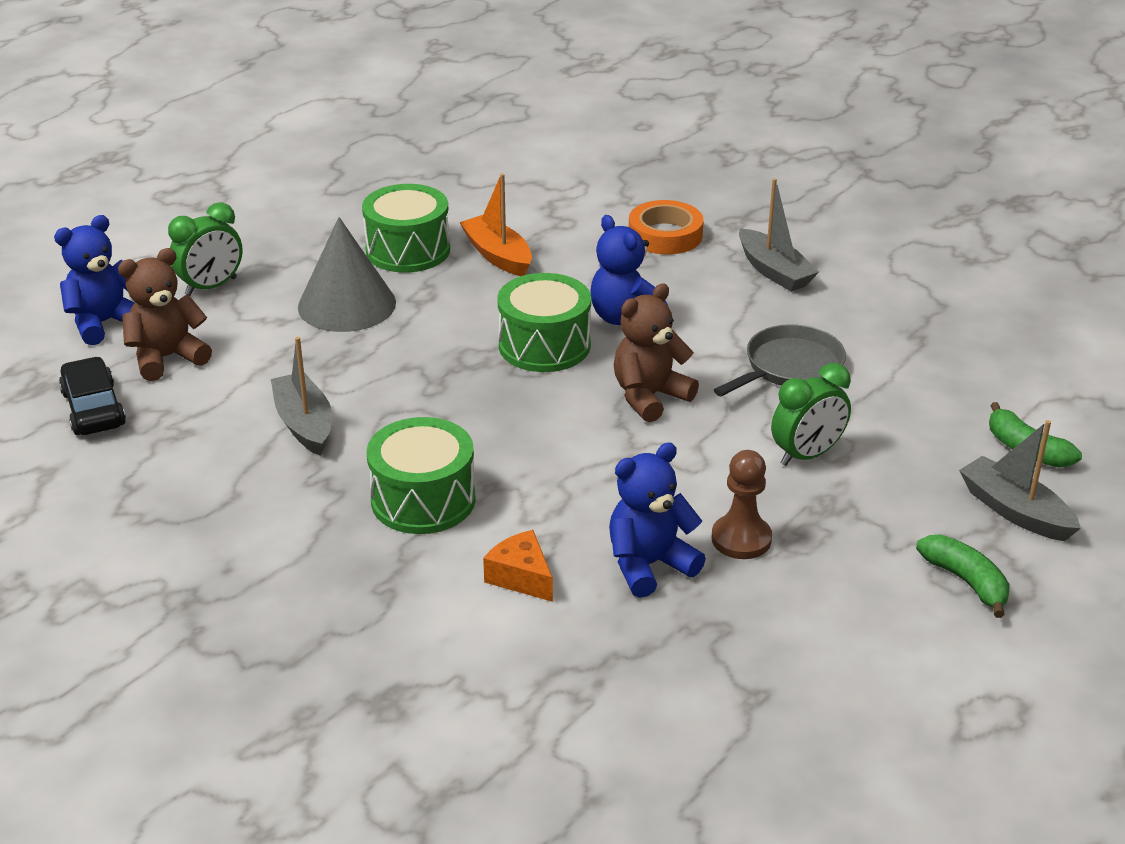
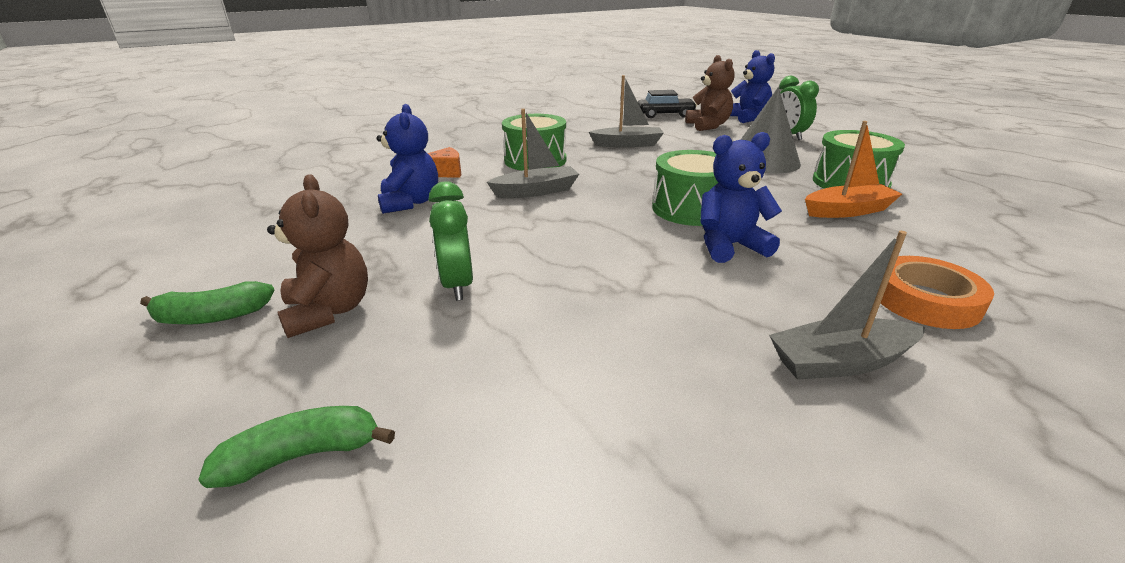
camera: 110 degrees right, 5 degrees down
(649, 397) = (596, 234): brown teddy bear -> brown teddy bear (329, 311)
(741, 539) = (395, 234): brown pawn -> none
(789, 367) = (604, 313): grey pan -> none
(1015, 511) = (234, 389): grey boat -> grey boat (536, 191)

